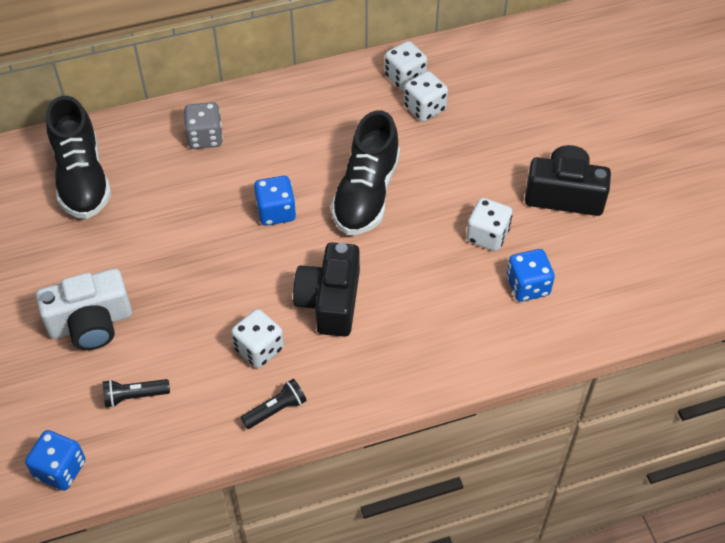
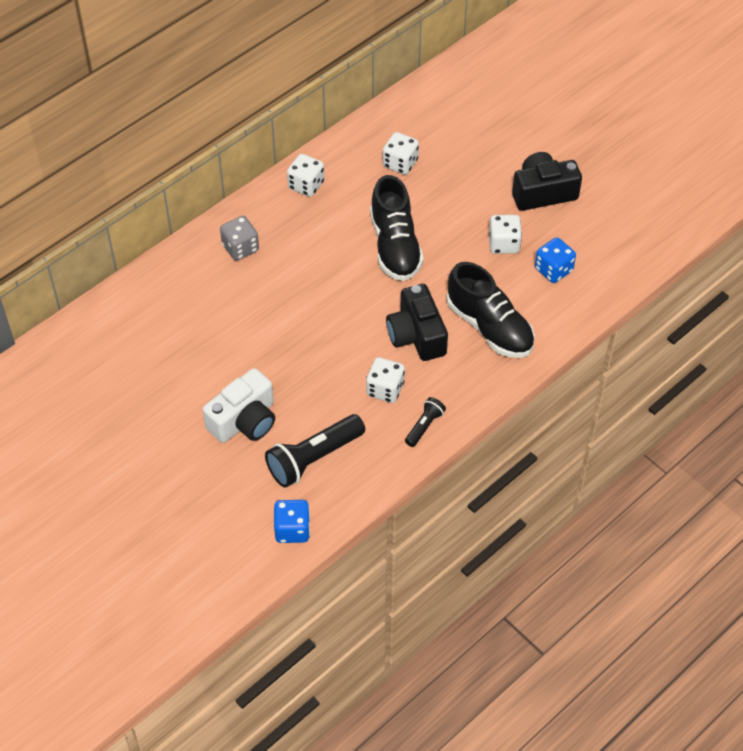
camera: 25 degrees left, 0 degrees up
(82, 178) = (161, 316): black shoe -> black shoe (489, 327)
(134, 396) = (313, 458): black flashlight -> black flashlight, size x1.91
(276, 212) = (334, 285): blue dice -> none
(405, 78) = (370, 144): white dice -> white dice (306, 185)

